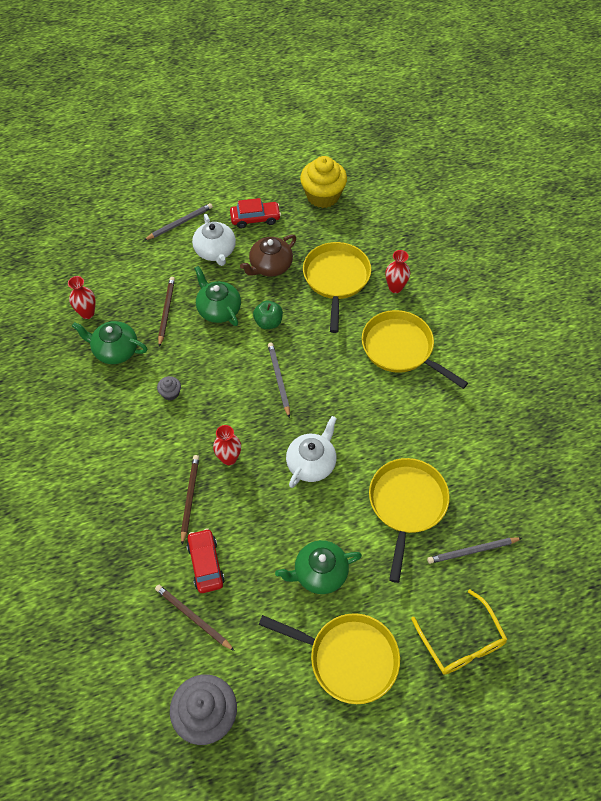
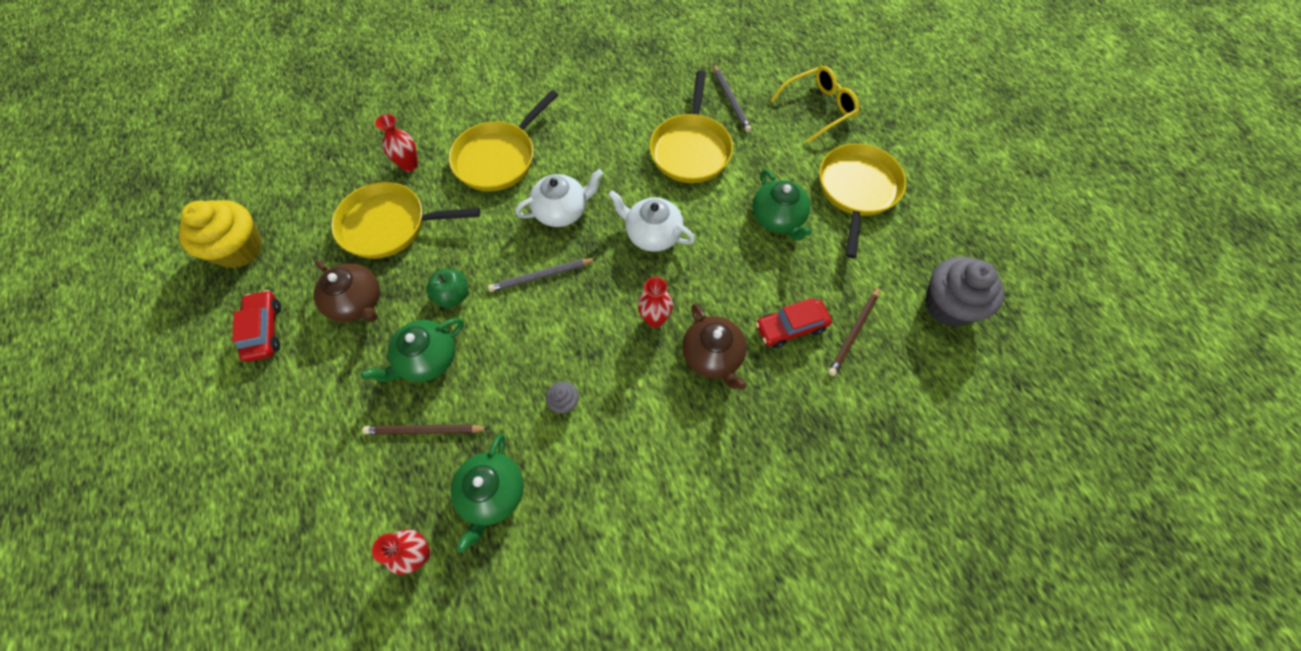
camera: 95 degrees left, 5 degrees up
(180, 223) = (251, 438): grey pencil -> none
(189, 498) = (713, 356): brown pencil -> brown teapot
(215, 251) = (319, 377): white teapot -> white teapot (562, 211)
(406, 505) = (691, 149): yellow pan -> yellow pan turned 90 degrees counterclockwise

